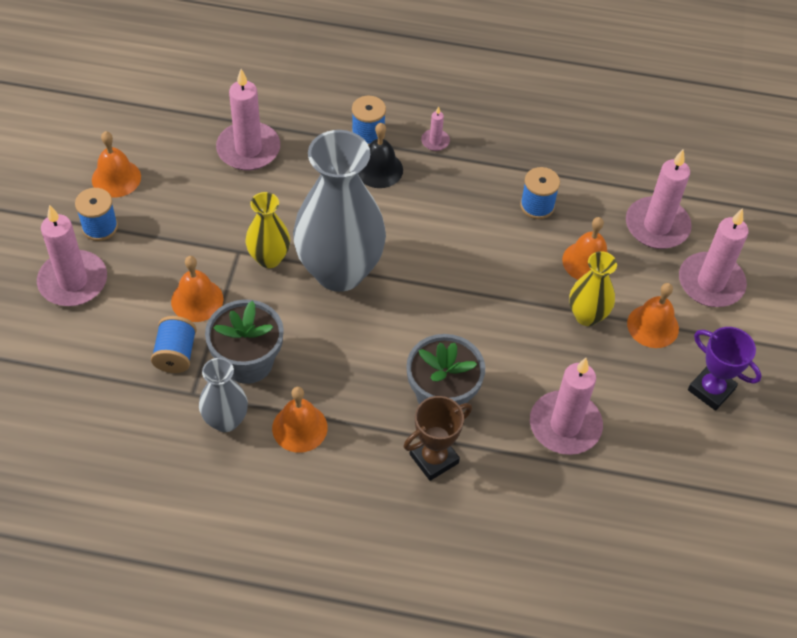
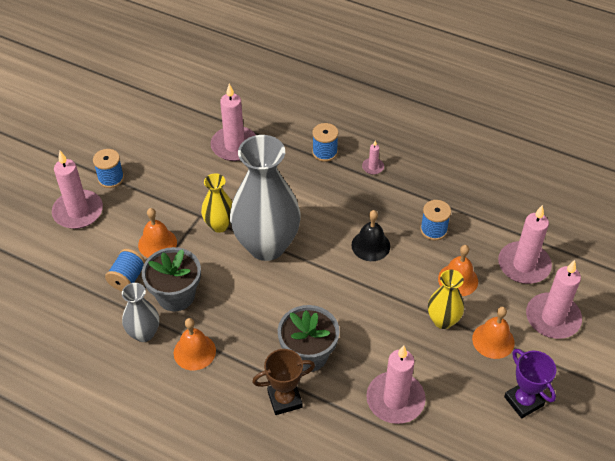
camera: 20 degrees right, 5 degrees down
(116, 178) = (135, 147): orange bell -> none
(379, 169) = (323, 179): black bell -> black bell (370, 245)

